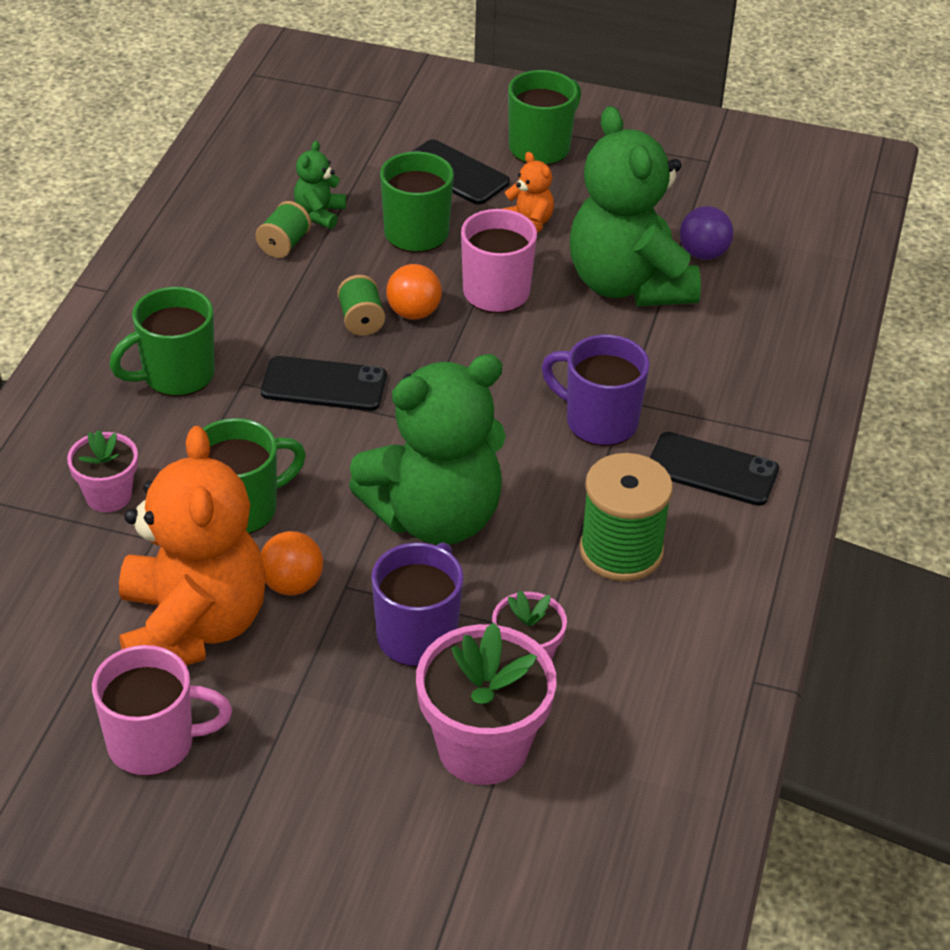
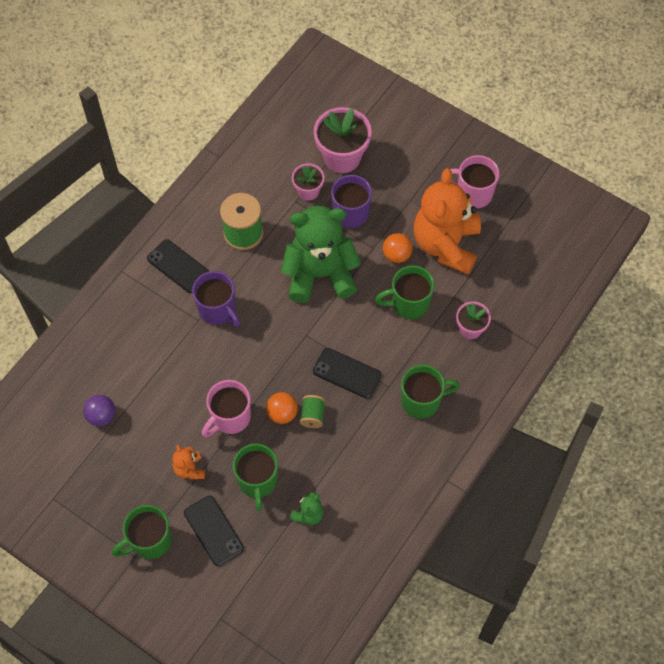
camera: 160 degrees left, 20 degrees up
(284, 244) = (337, 492): green spool -> none
(628, 284) = (156, 403): green teddy bear -> none

